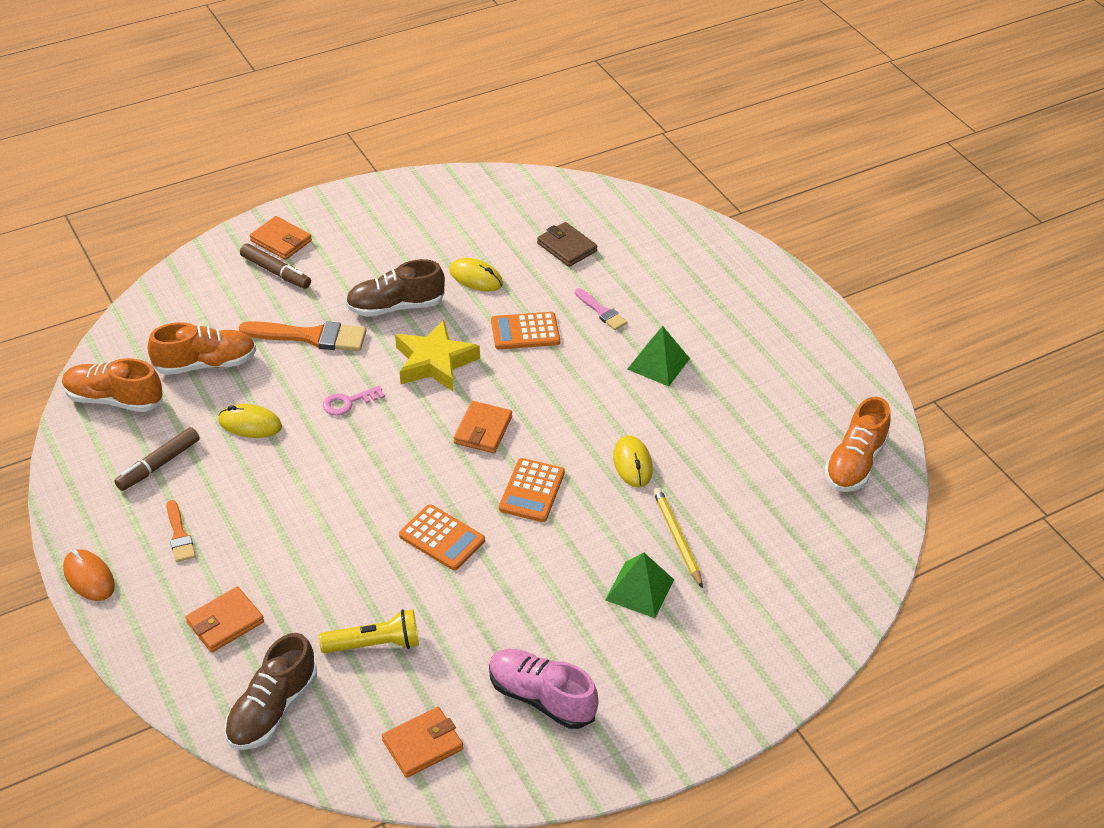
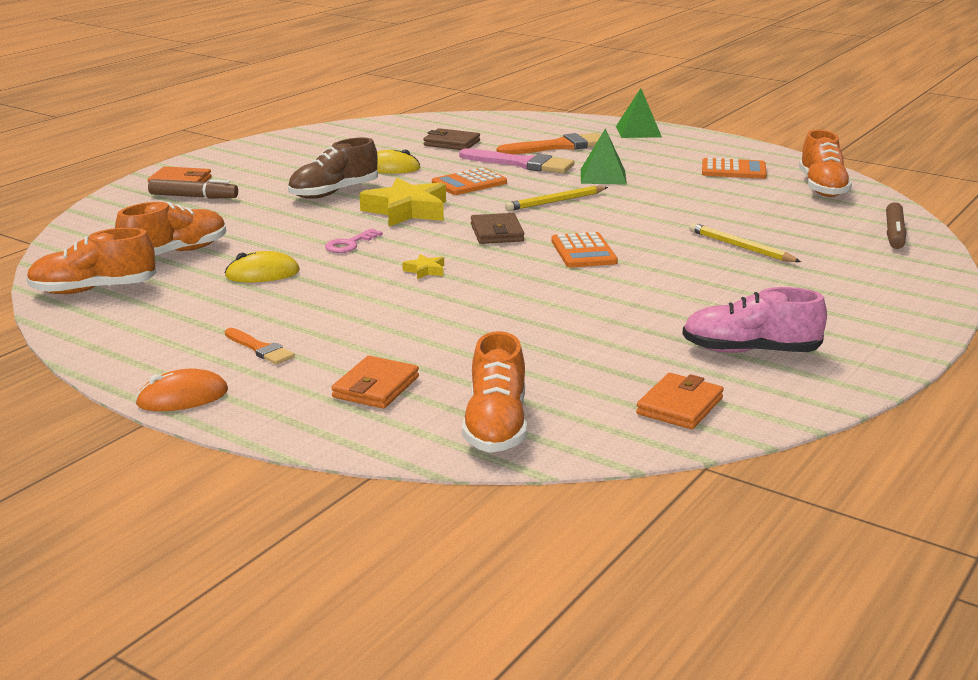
camera: 25 degrees left, 20 degrees down
(89, 577) = (182, 397): orange mouse -> orange mouse turned 45 degrees counterclockwise
(158, 465) = (188, 315): brown marker -> brown marker (894, 234)
(272, 709) = (496, 426): brown shoe -> orange shoe
(310, 336) = (269, 220): orange brush -> orange brush (558, 146)
(374, 644) = (550, 362): yellow flashlight -> none
(378, 469) = (425, 270): none -> yellow star
(442, 538) = (535, 291): orange calculator -> orange calculator (733, 170)
(483, 430) = (497, 233): orange wallet -> brown wallet
(577, 394) = (555, 201): none -> yellow pencil
(601, 311) = (522, 164): pink brush -> pink brush, size x1.78
(632, 463) = (650, 222): yellow mouse -> none
(639, 589) = (749, 277): green pyramid -> green pyramid (638, 131)

